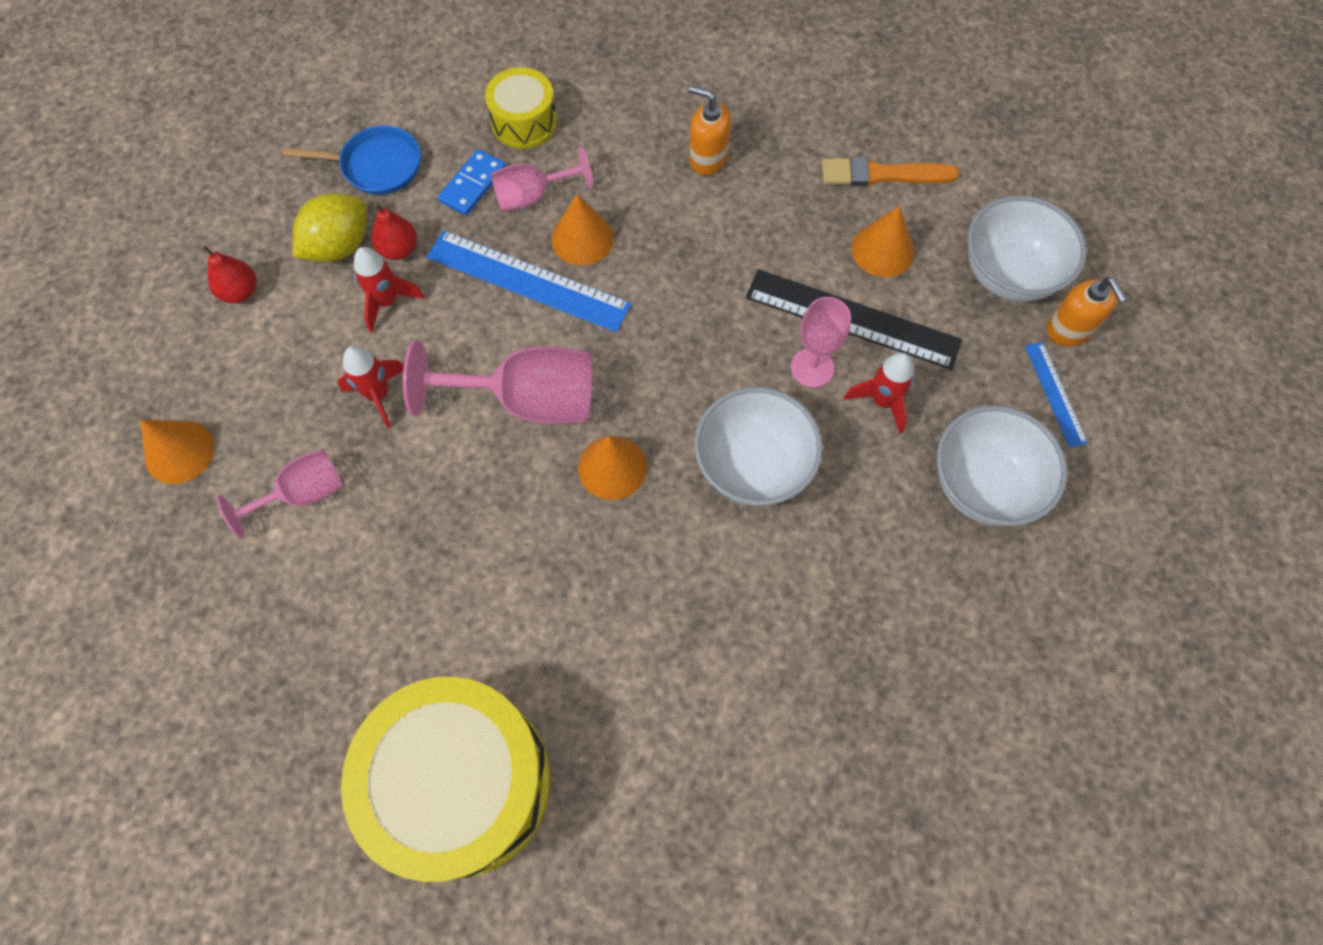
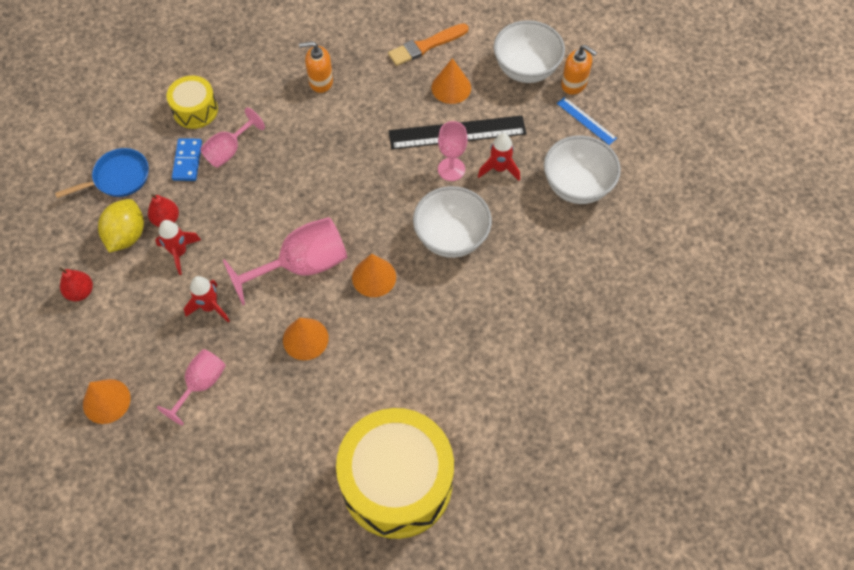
camera: 30 degrees left, 5 degrees down
(528, 281) = (258, 200): blue ruler -> none
(582, 238) = (275, 161): orange cone -> orange cone (305, 339)

